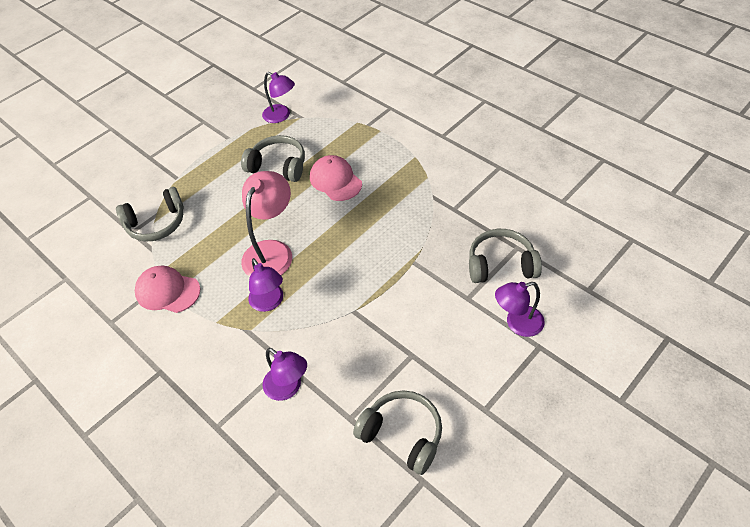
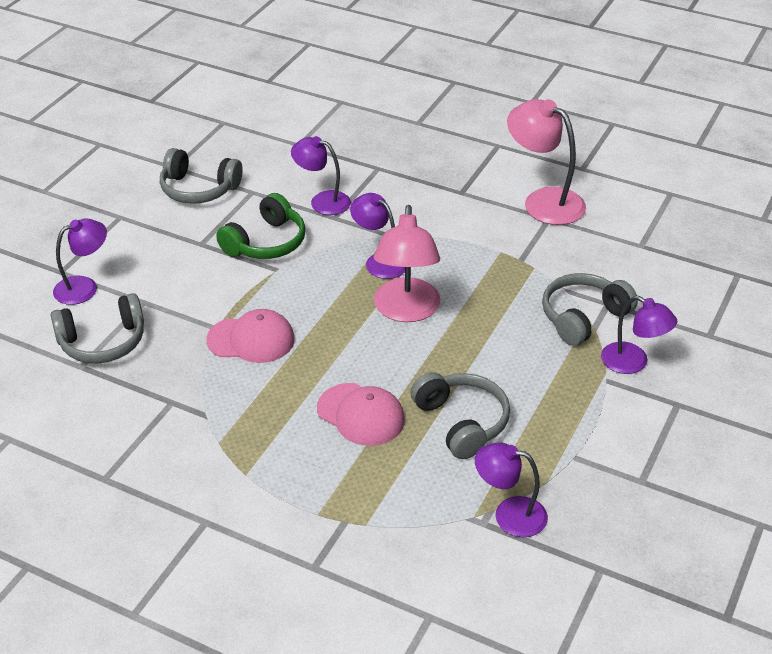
camera: 160 degrees right, 10 degrees down
(99, 344) = (543, 201): none -> pink lamp
(152, 186) = (633, 363): none -> purple lamp
(167, 291) = (507, 253): pink cap -> pink cap (251, 339)
(278, 166) = (462, 422): grey headphones -> grey headphones turned 120 degrees counterclockwise
(355, 344) = (266, 242): none -> green headphones

